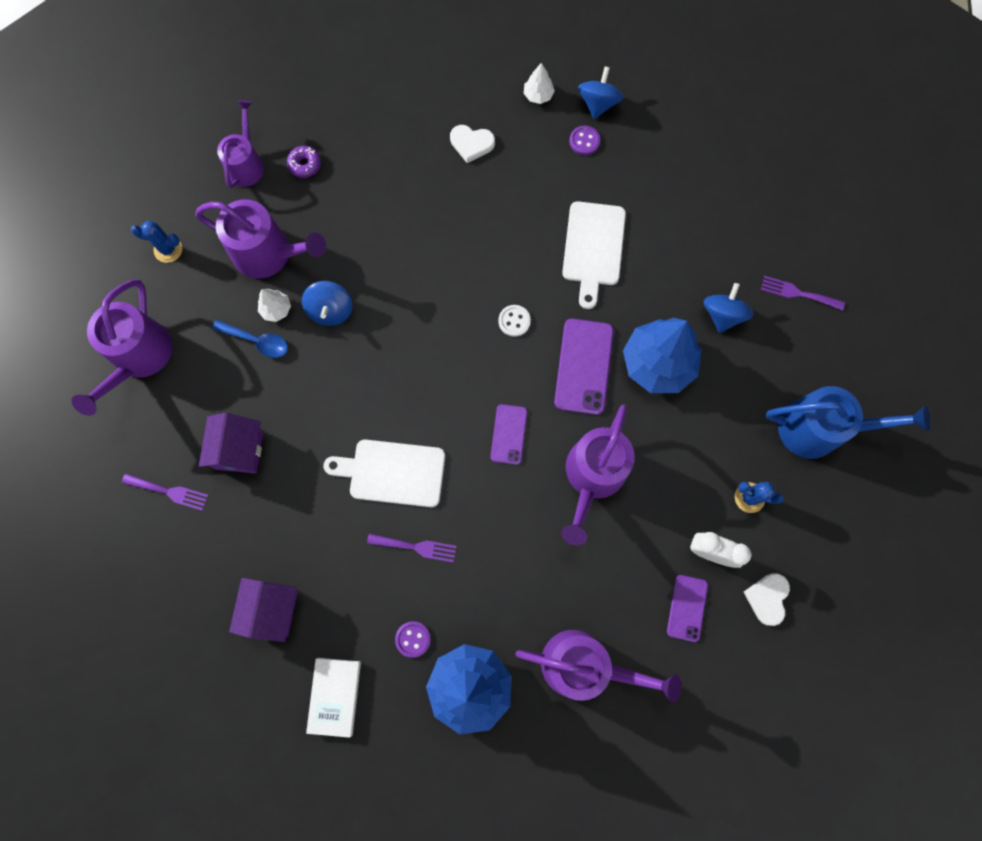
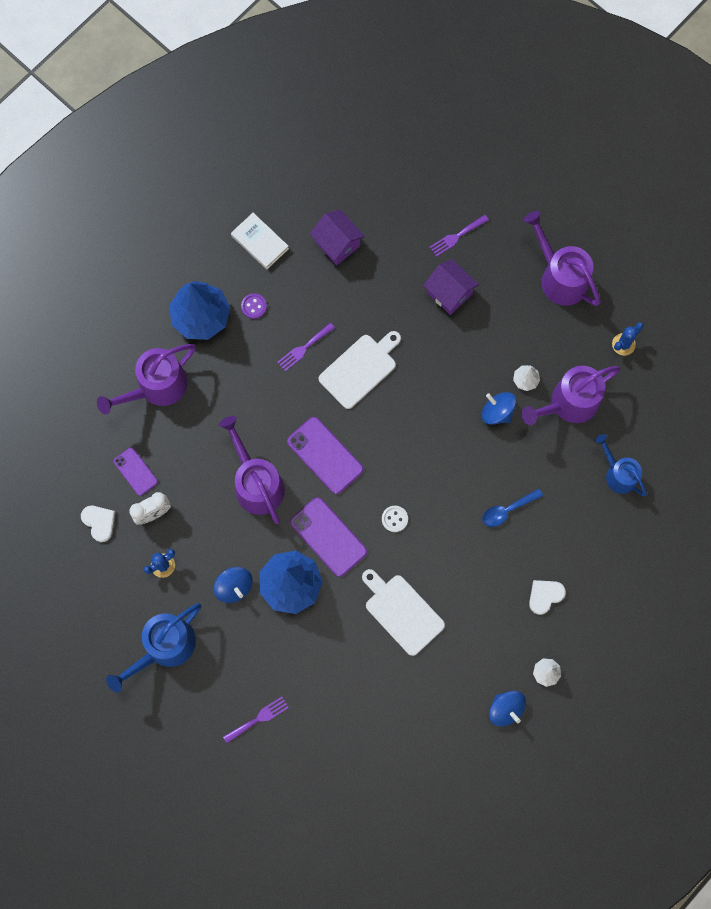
camera: 130 degrees right, 0 degrees up
(247, 164) = (649, 437): purple watering can -> none
(257, 341) = (513, 353): blue spoon -> blue spoon (507, 510)
(305, 164) = (618, 474): purple donut -> blue watering can
(508, 434) = (325, 455): purple phone -> purple phone, size x1.64
(584, 141) = (484, 674): purple button -> none
(722, 315) = (286, 655): blue spinning top -> blue spinning top (234, 587)

